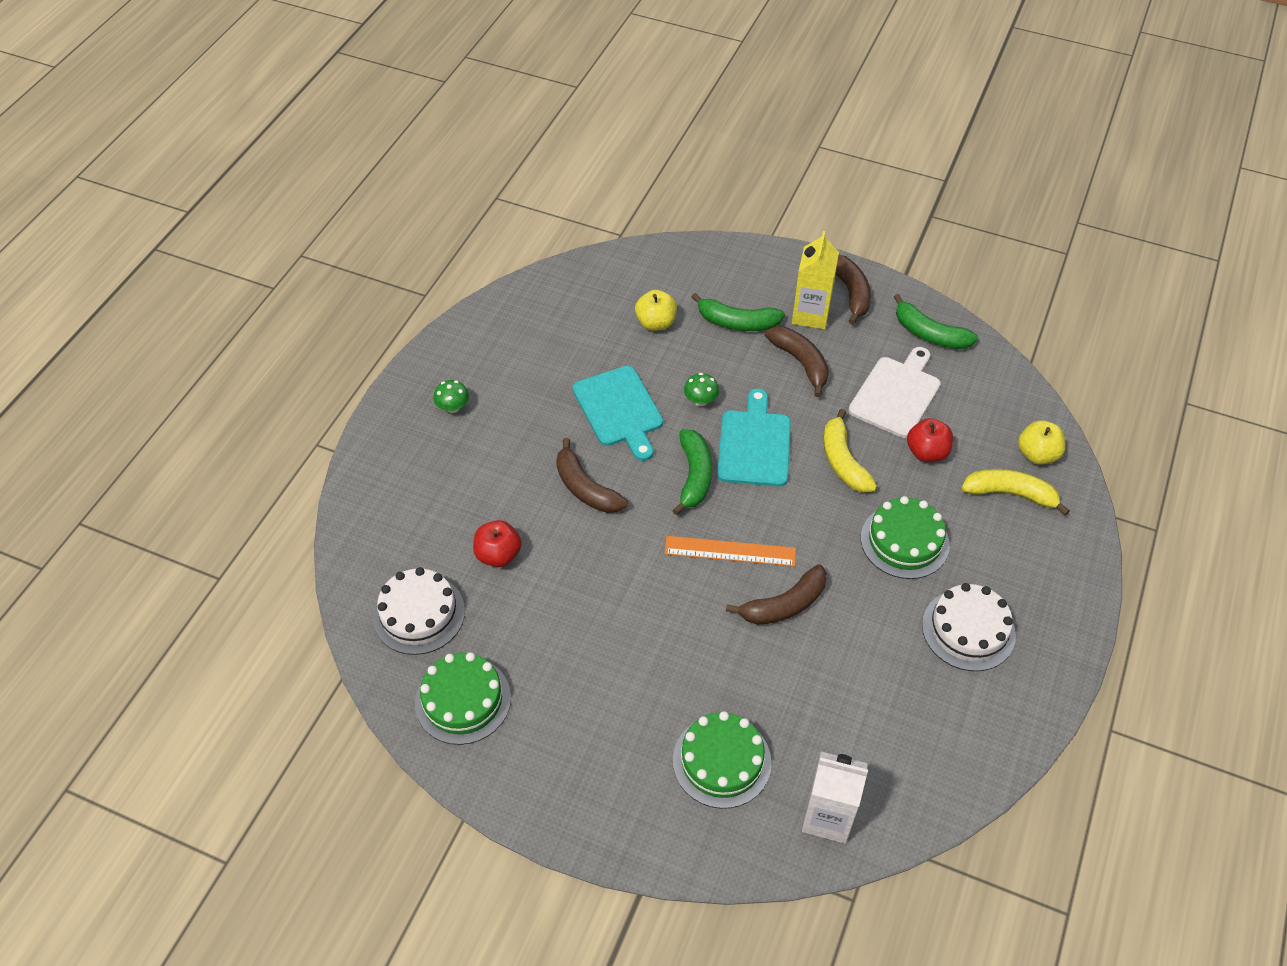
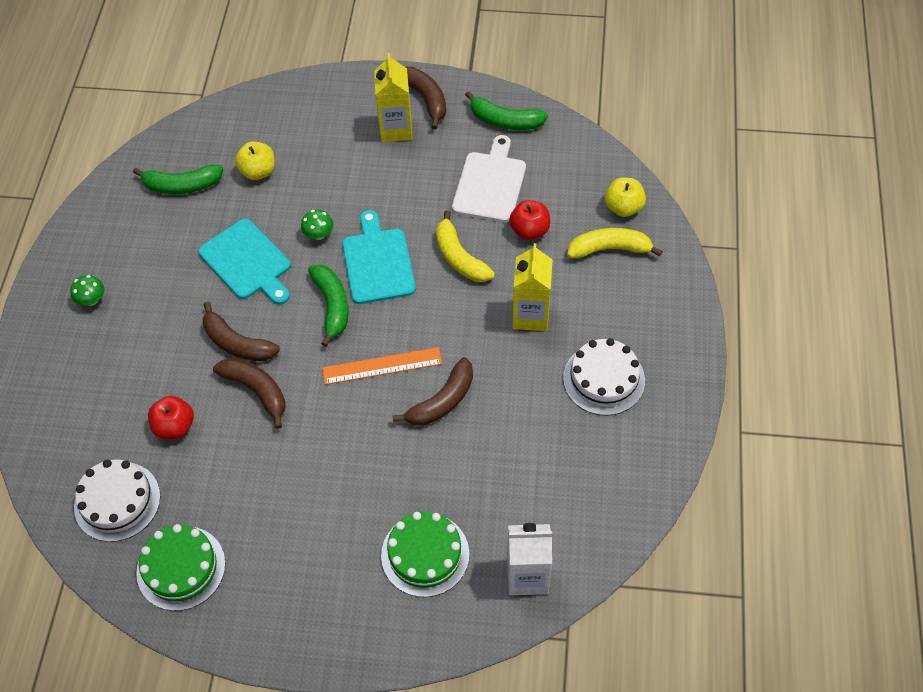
camera: 15 degrees left, 5 degrees up
(737, 322) = (332, 152): green banana -> green banana (182, 185)
(801, 363) = (399, 176): brown banana -> brown banana (256, 391)
(904, 541) = (531, 315): green cake -> yellow carton

